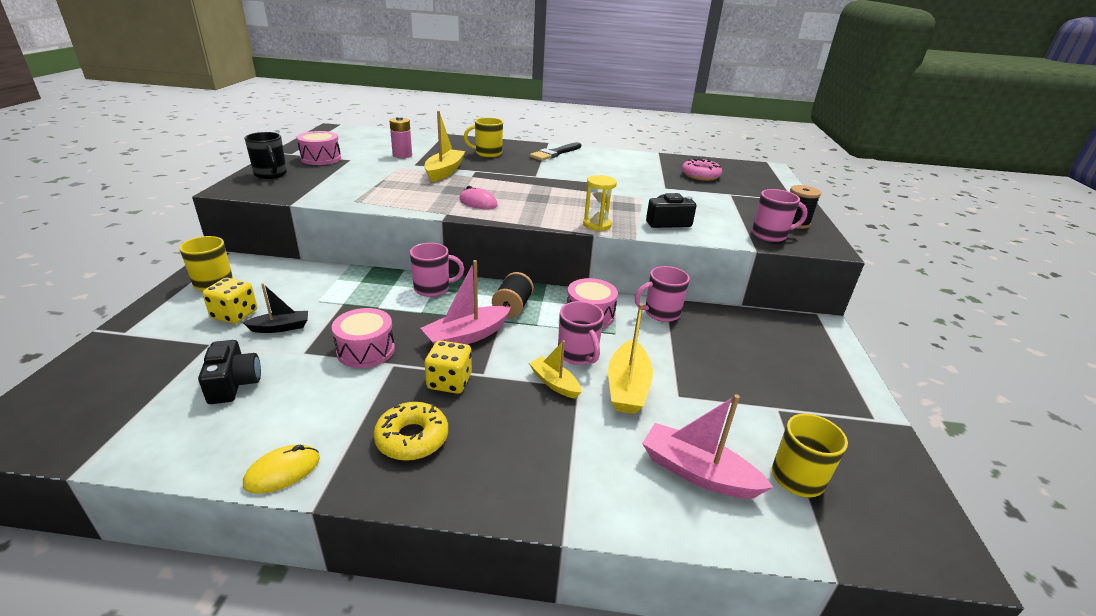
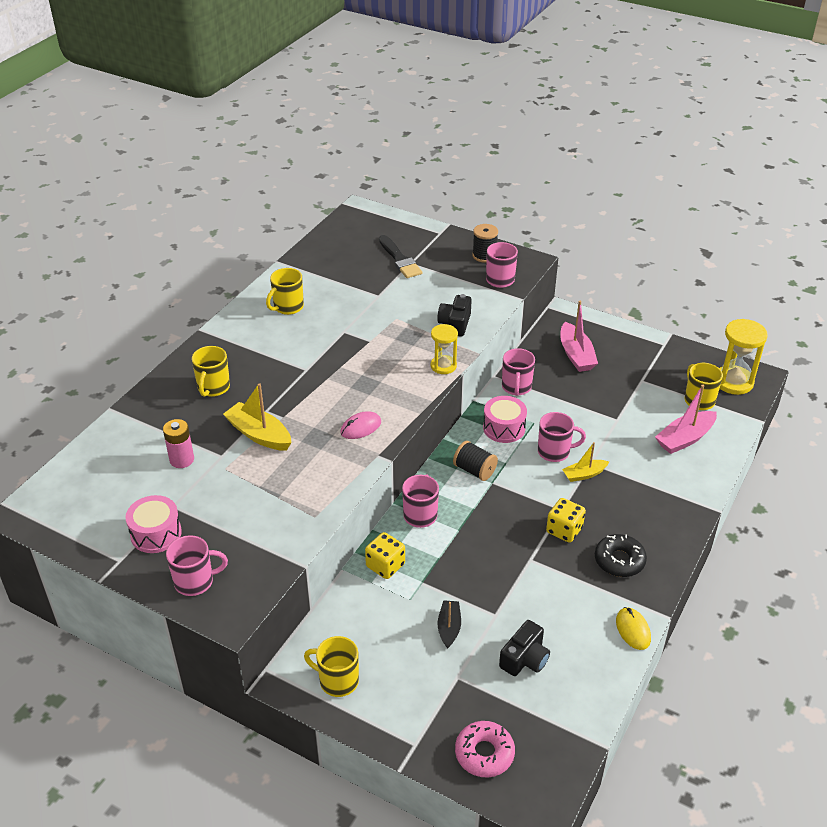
camera: 65 degrees left, 10 degrees up
(233, 383) = (524, 659): black camera -> black camera turned 120 degrees clockwise
(235, 315) = (413, 661): yellow dice -> yellow dice (385, 565)
(271, 174) = (195, 581): black mug -> pink mug
(366, 350) = (506, 573): pink drum -> none
(412, 438) = (619, 560): yellow donut -> black donut
(467, 336) = (507, 508): pink boat -> pink boat (576, 355)
(555, 153) = (241, 335): black brush -> black brush (400, 259)
(606, 161) = (288, 307): none -> yellow mug
(627, 387) = (600, 439): yellow boat -> none
(700, 175) = (358, 260): pink donut -> pink donut (484, 753)
(889, 517) = (733, 382): none -> yellow hourglass

